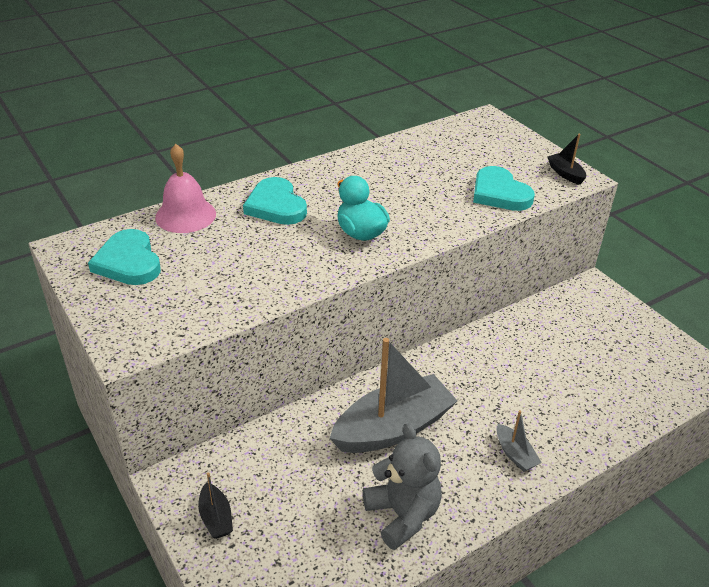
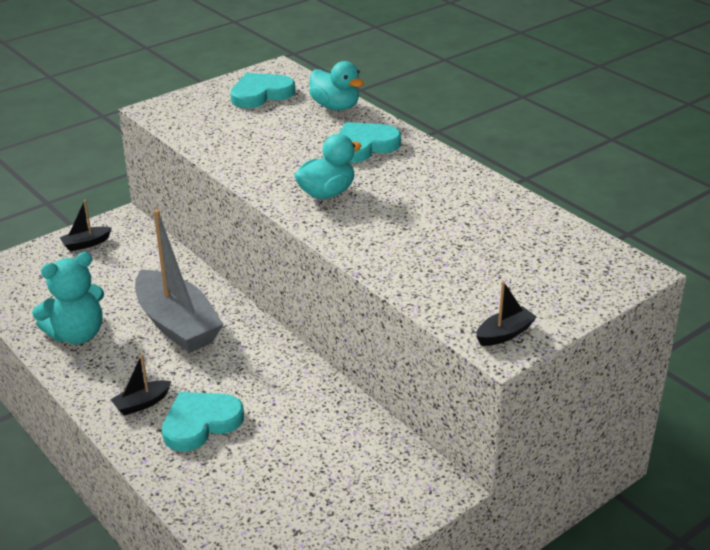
camera: 85 degrees right, 5 degrees down
(185, 215) = (335, 107): pink bell -> turquoise duck
(402, 514) = (77, 334): grey teddy bear -> turquoise teddy bear
(499, 193) = (434, 279): turquoise heart -> turquoise heart (200, 423)
(515, 454) = (142, 403): grey boat -> black boat

